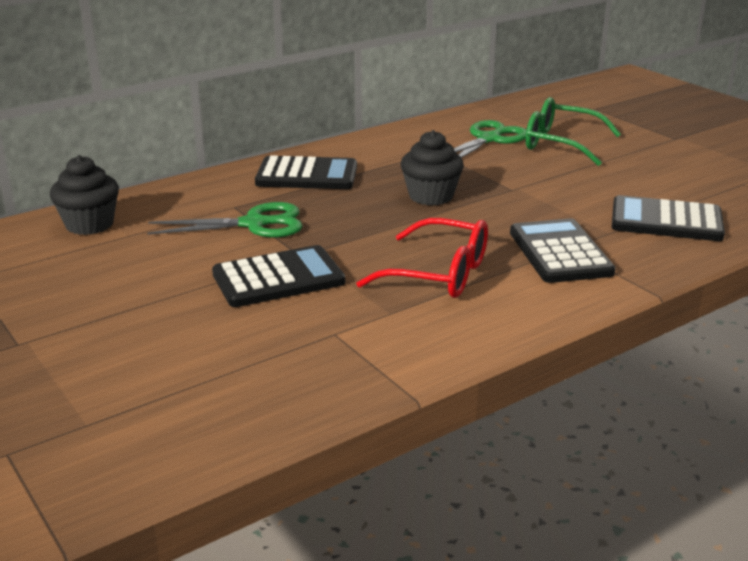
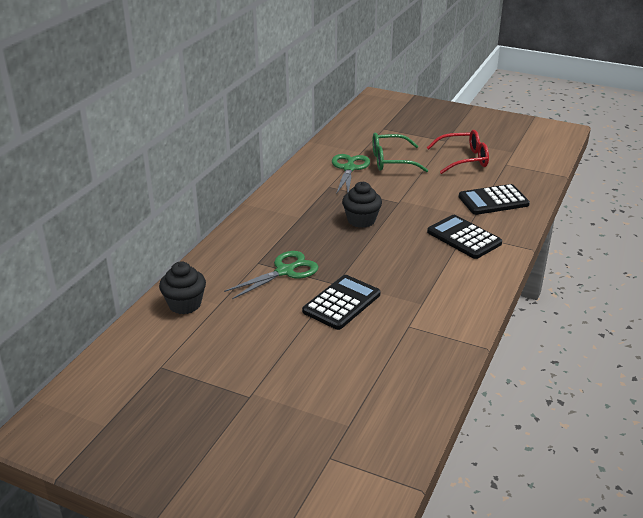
camera: 30 degrees left, 5 degrees up
(307, 175) = (274, 226): black calculator -> none
(438, 274) = (419, 271): red glasses -> red glasses (463, 159)

